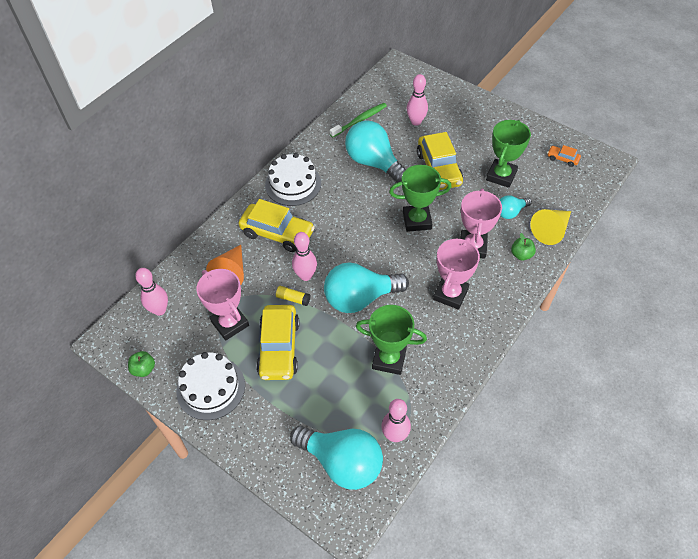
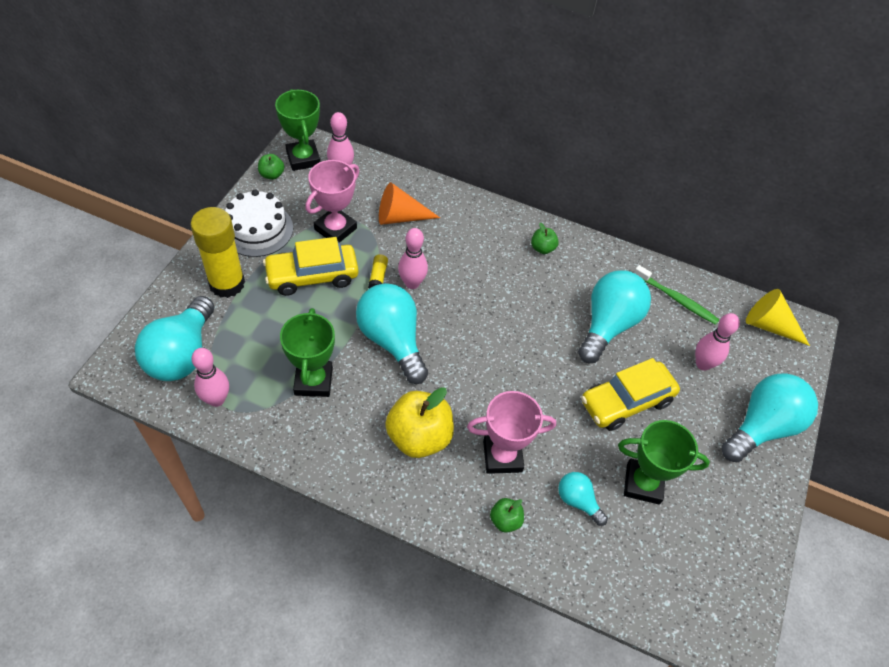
camera: 70 degrees right, 0 degrees up
(270, 419) = (227, 283): none -> yellow glue stick
(277, 233) = (465, 247): yellow car -> none
(293, 184) = (542, 248): white cake -> green apple
(417, 220) = (527, 386): green trophy -> green trophy (303, 158)
(450, 294) = (419, 437): pink trophy -> yellow apple
(467, 107) = (761, 427): none -> turquoise light bulb
(551, 230) = (561, 560): yellow cone -> yellow cone (769, 326)
(562, 159) = (712, 572): orange car -> none

